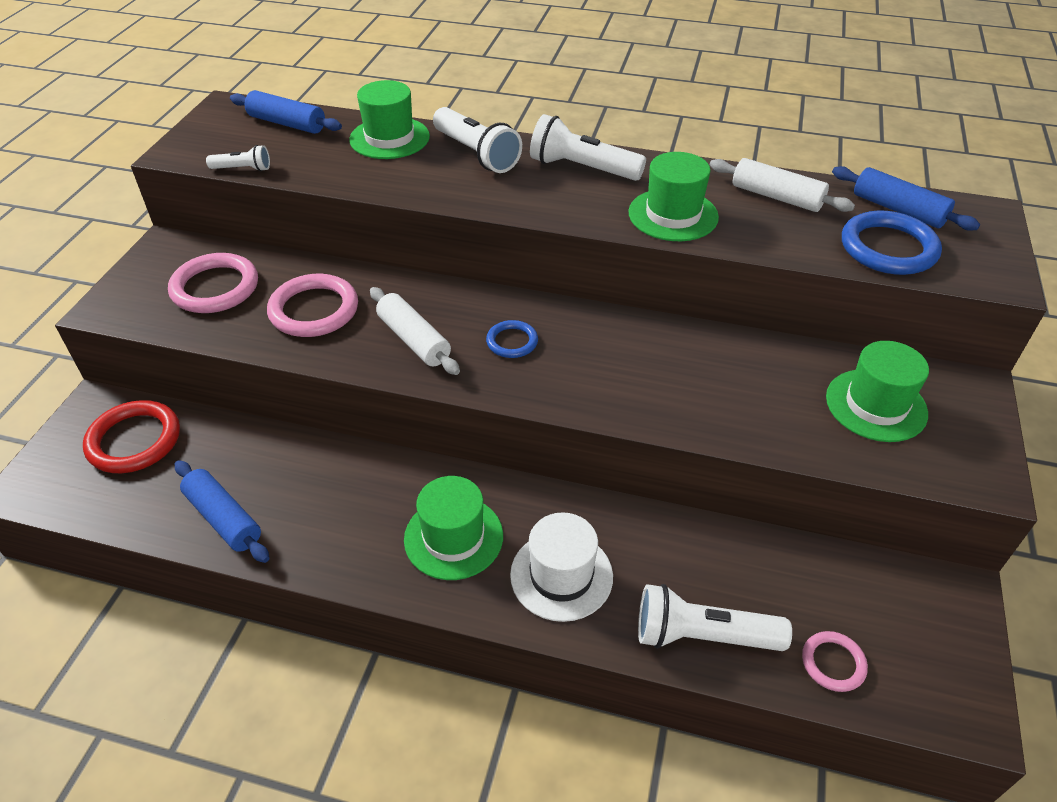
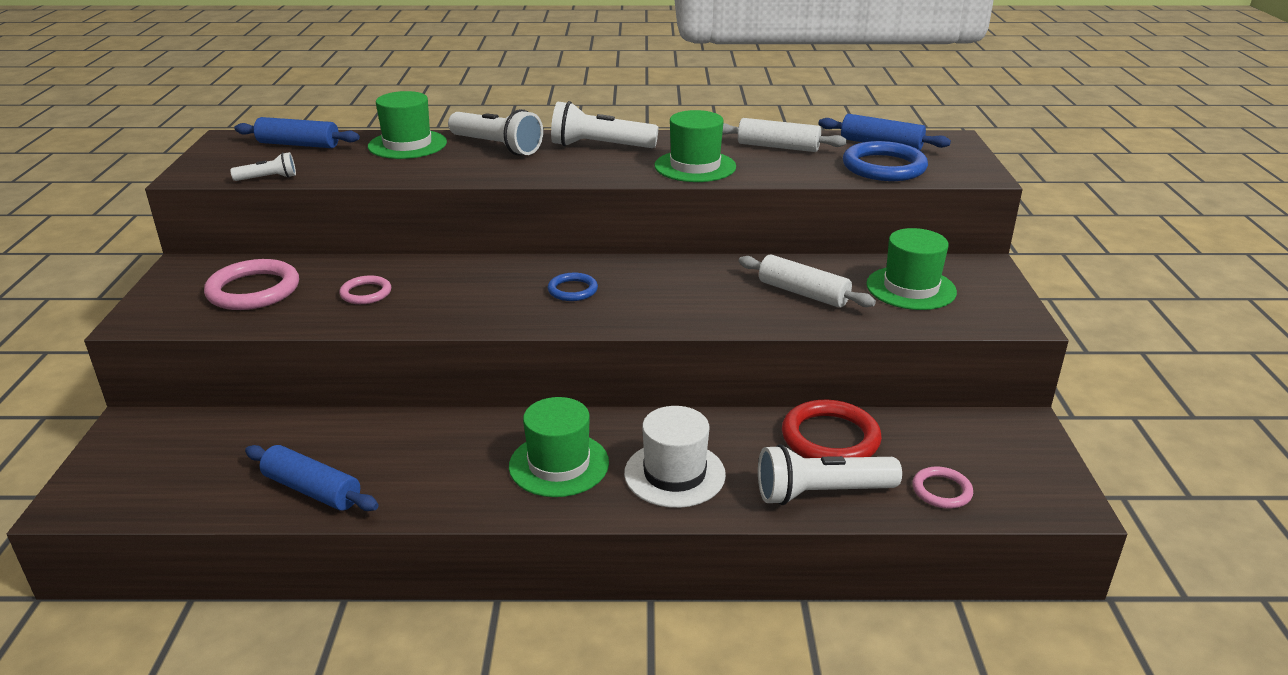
camera: 15 degrees left, 15 degrees down
(134, 440) = (187, 446): red ring -> red ring (830, 438)
(314, 310) = (366, 293): pink ring -> pink ring, size x0.56
(414, 340) = (477, 301): white rolling pin -> white rolling pin (803, 293)

